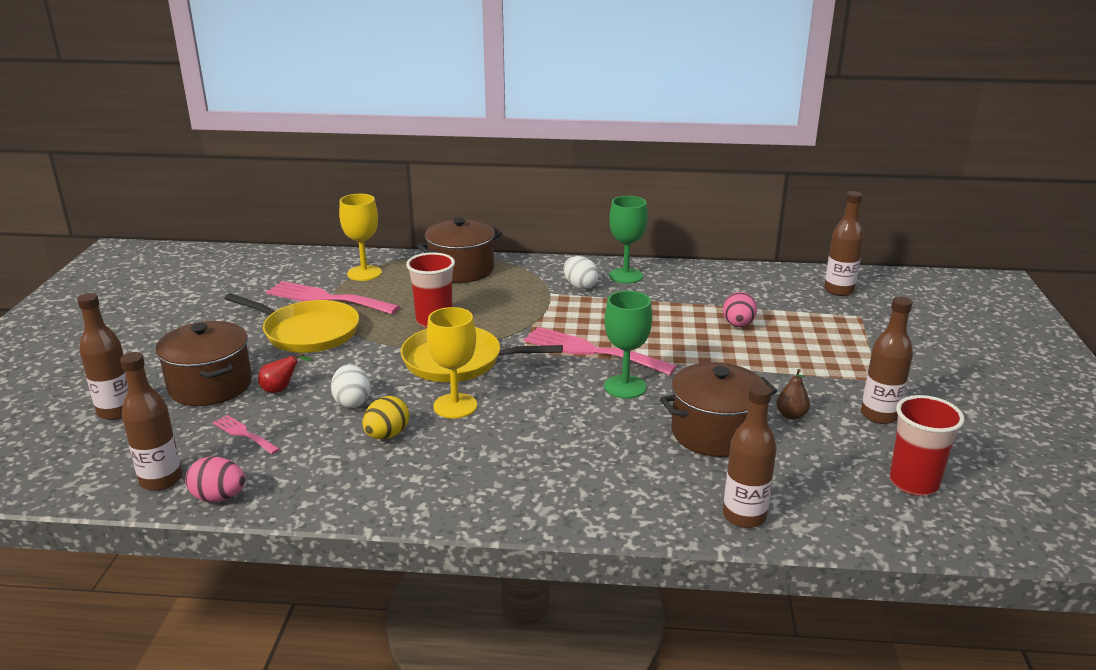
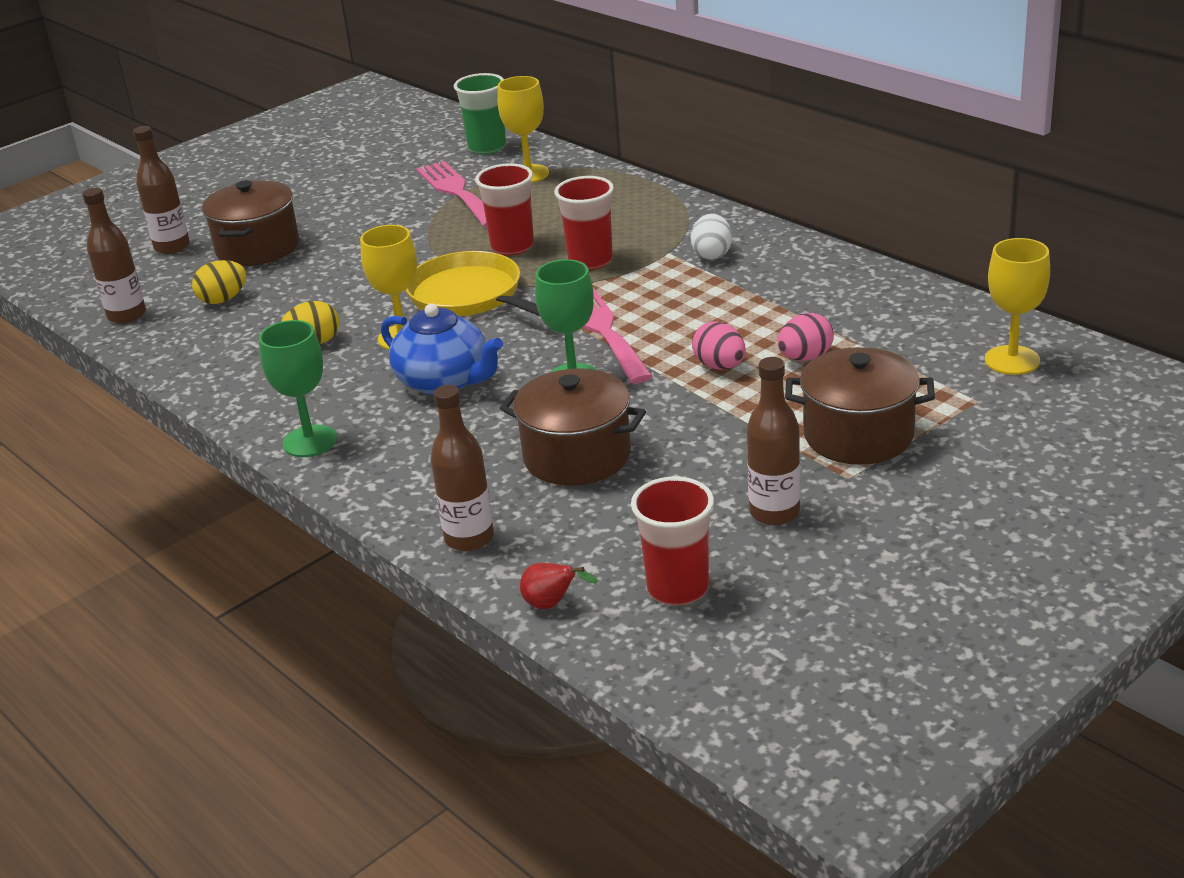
camera: 45 degrees right, 5 degrees up
(219, 497) = (141, 344): pink egg -> pink egg (720, 366)
(244, 434) = (223, 299): pink fork -> yellow egg
(281, 389) = (300, 270): red pear -> red pear (552, 604)
(300, 265) = (487, 147): none -> green cup
(307, 332) = (393, 222): yellow pan -> none
(352, 402) = (333, 302): white egg -> none
(461, 270) = (623, 198): brown pot -> brown pot (858, 435)
(507, 313) = (590, 261): none -> red cup
(540, 422) = (445, 381): none -> blue teapot
(625, 276) = (782, 258): green goblet -> green goblet (310, 441)
(791, 415) = (681, 472): brown pear -> none
(839, 290) = (1012, 360): brown bottle -> yellow goblet

